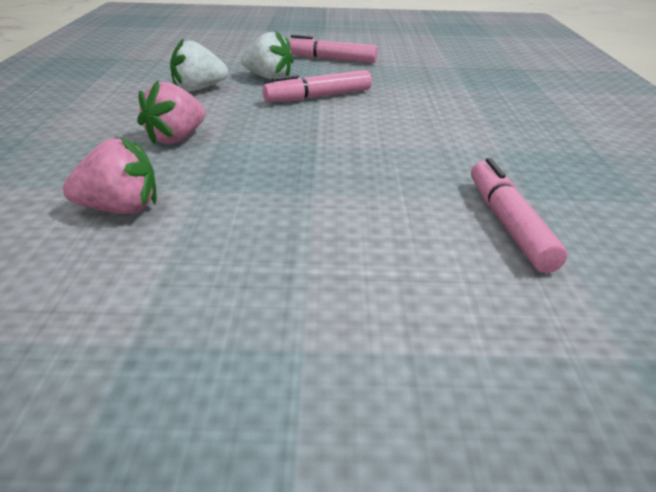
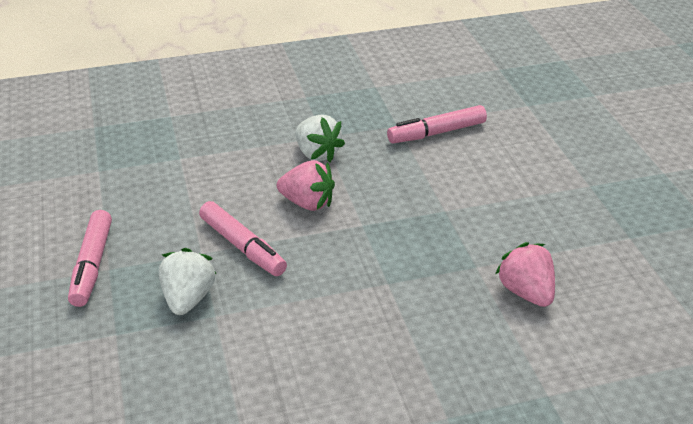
camera: 105 degrees left, 5 degrees up
(176, 138) = (395, 310): pink strawberry -> pink strawberry (307, 203)
(198, 89) = (251, 345): white strawberry -> white strawberry (317, 154)

